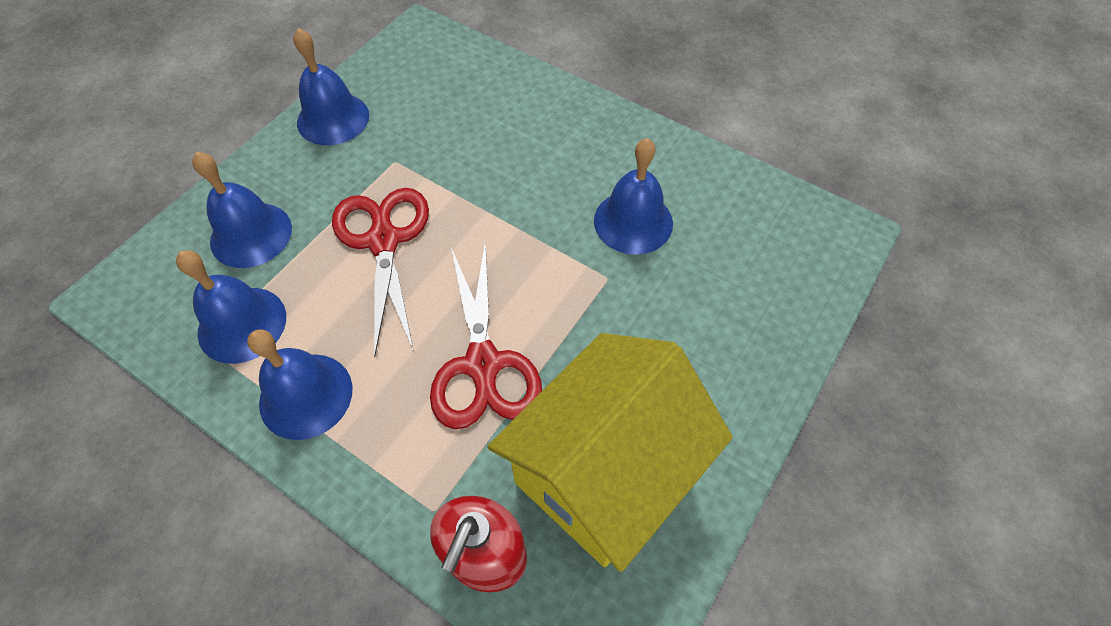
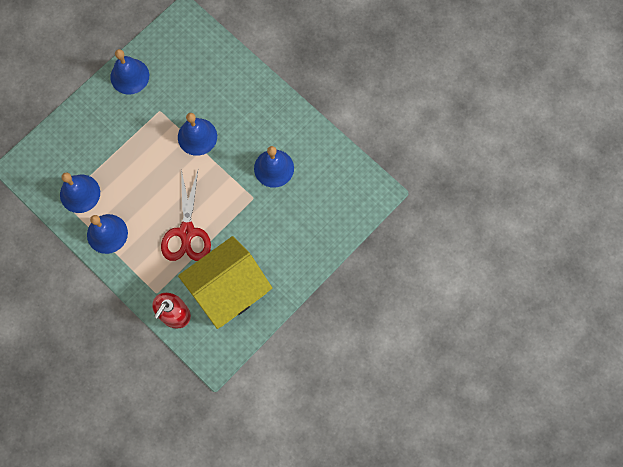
camera: 10 degrees right, 15 degrees up
(251, 234) = (85, 144): blue bell -> blue bell (197, 136)
(384, 241) = (149, 159): red scissors -> none

